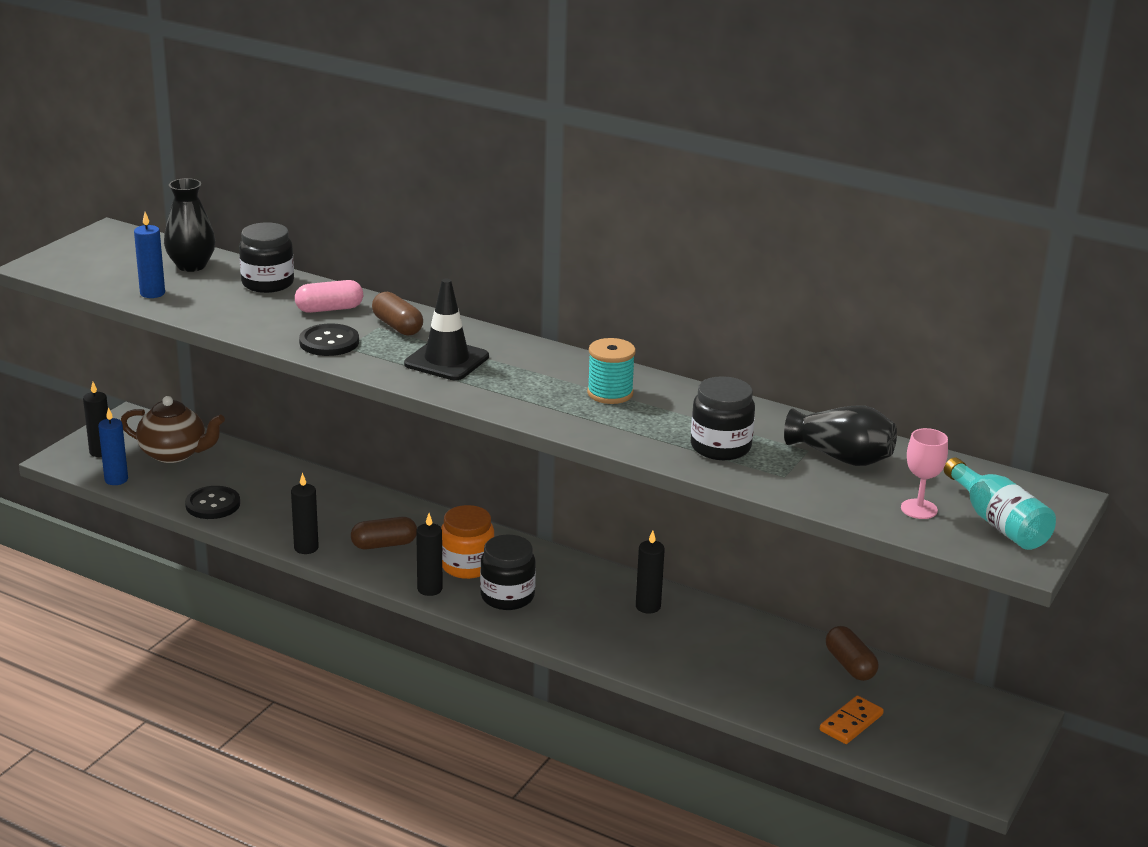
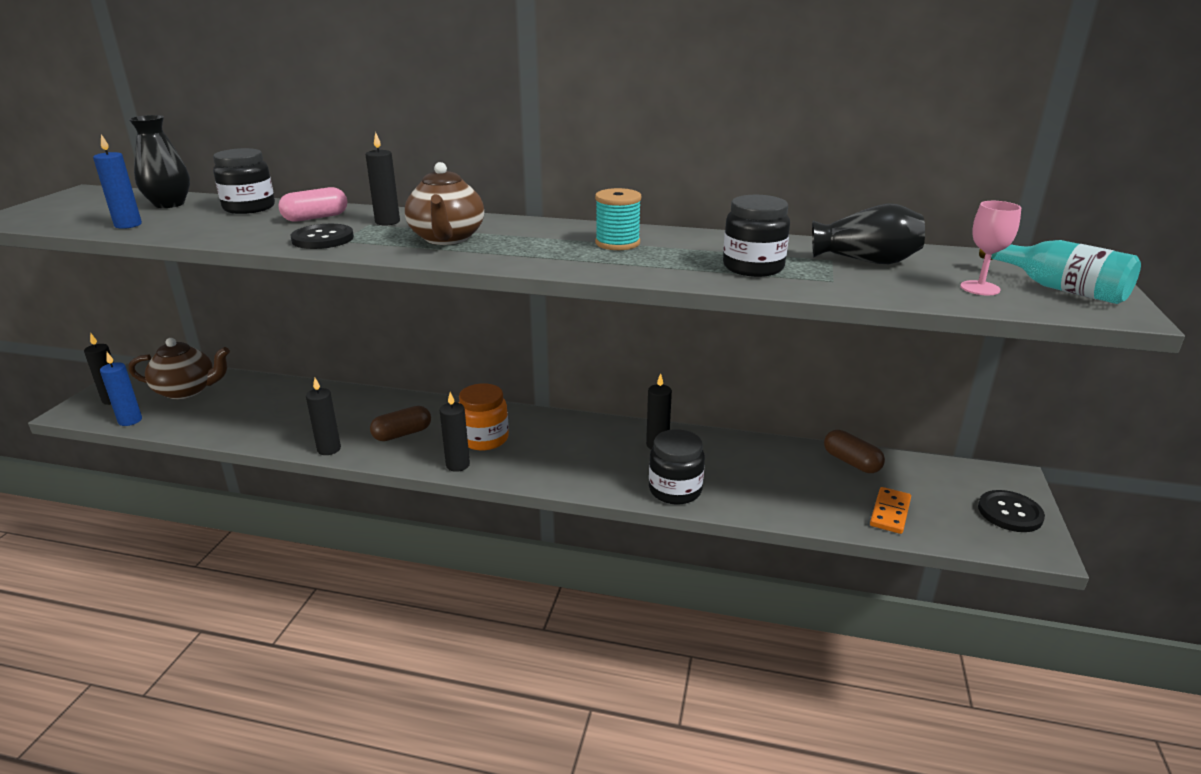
camera: 15 degrees left, 0 degrees up
(213, 504) = (230, 427): black button -> black button (1010, 513)
(397, 326) = (387, 222): brown capsule -> black candle
(446, 360) = (447, 239): black traffic cone -> brown teapot
(507, 596) = (531, 459): black jar -> black jar (675, 490)

